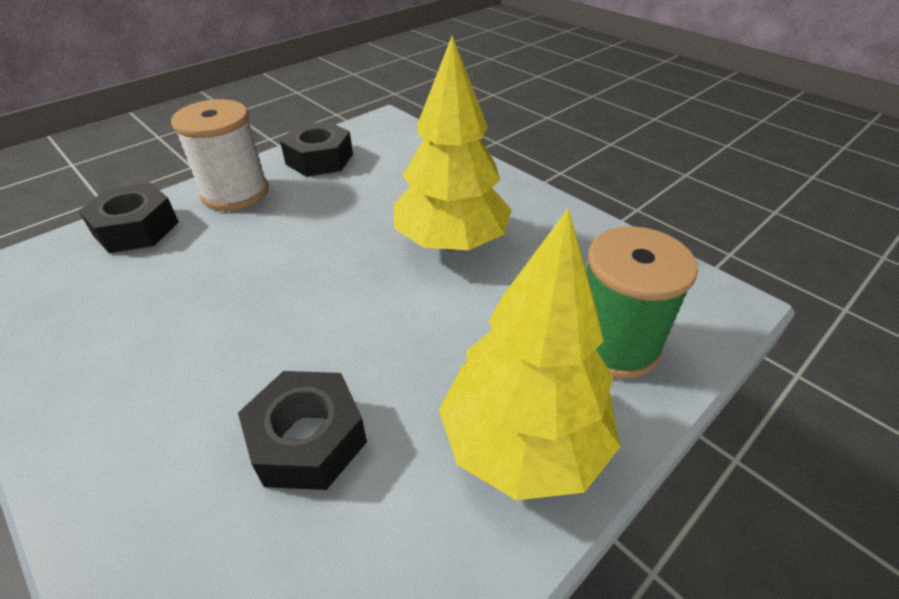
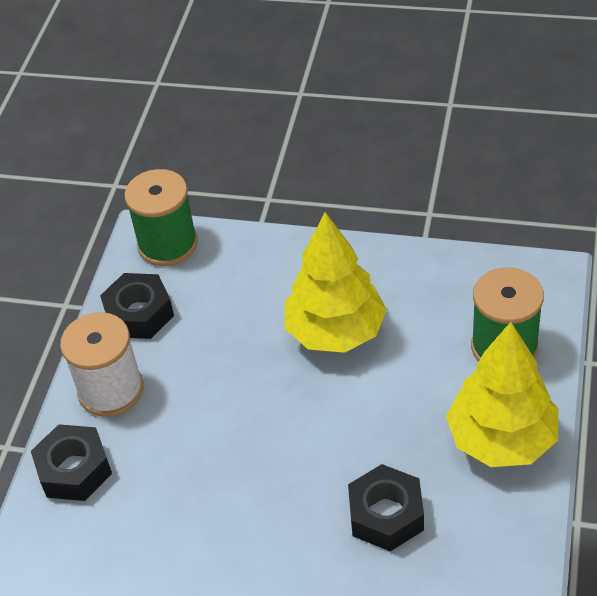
camera: 30 degrees left, 5 degrees up
(392, 131) = (167, 244): none -> green spool

